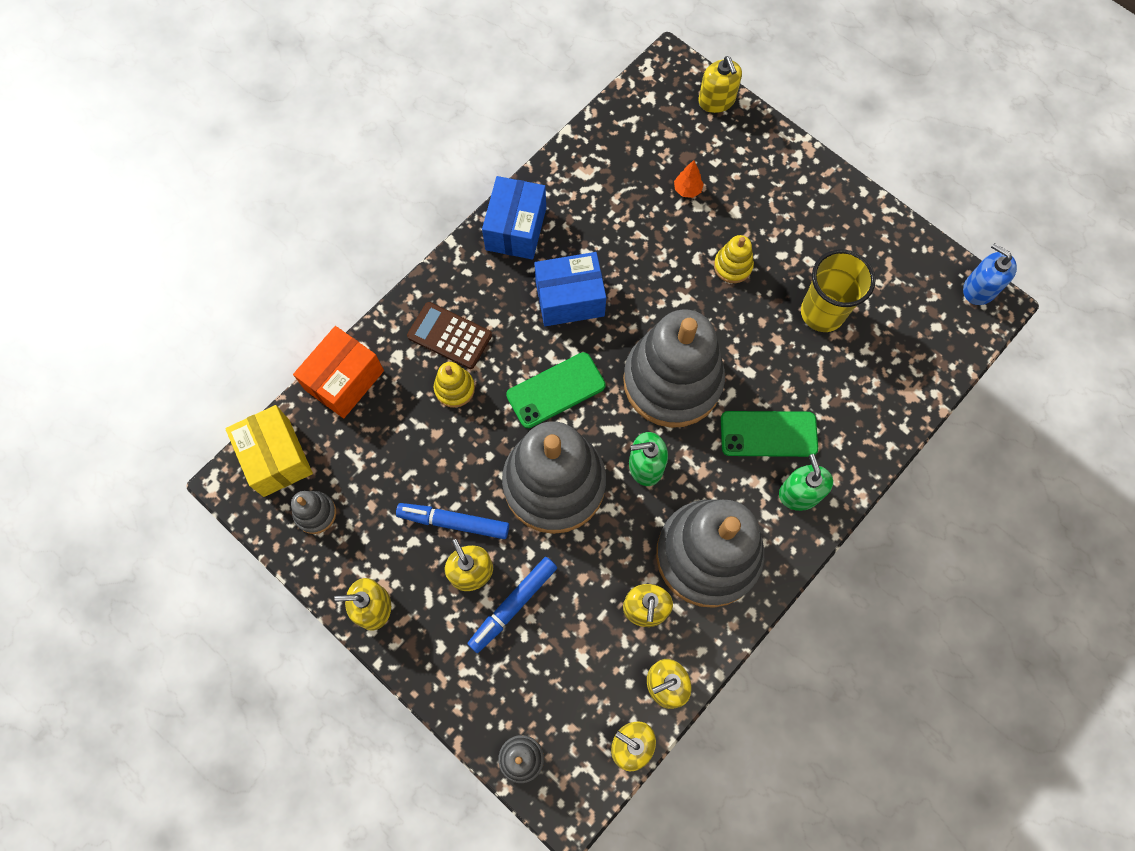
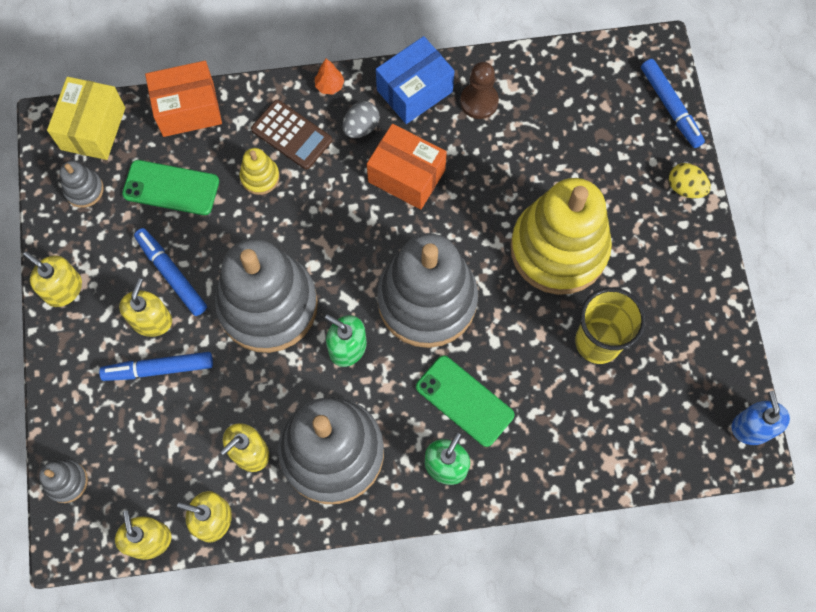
camera: 40 degrees right, 0 degrees up
(449, 336) = (291, 135): brown calculator -> brown calculator turned 150 degrees clockwise
(500, 288) = (361, 127): none -> grey egg
(556, 390) = (332, 237): green phone -> green phone (171, 188)
(570, 299) = (406, 176): blue box -> orange box
(573, 200) = (479, 101): none -> brown pawn
(687, 190) = (578, 161): orange tree -> orange tree (329, 86)
(716, 100) = (670, 107): yellow soap dispenser -> blue marker
(732, 266) = (559, 249): yellow stacking toy -> yellow stacking toy, size x2.45
(780, 152) = (685, 188): none -> yellow egg

